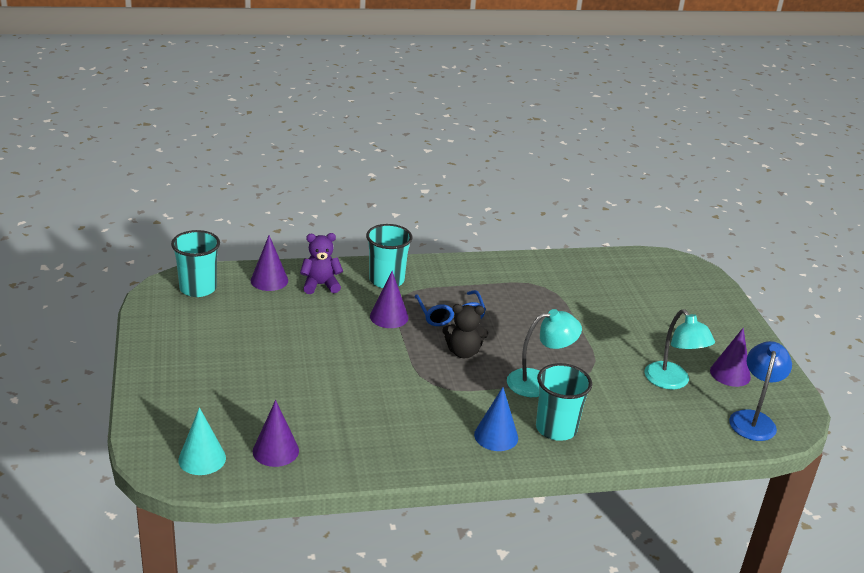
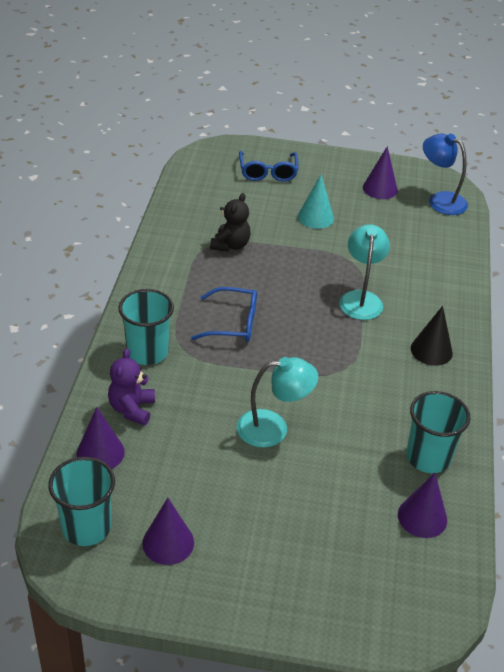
camera: 70 degrees left, 10 degrees up
(202, 459) = (423, 584): turquoise cone -> turquoise cone (315, 217)
(389, 317) = (218, 369): purple cone -> purple cone (168, 542)
(463, 352) = (299, 333): black teddy bear -> black teddy bear (230, 245)
(496, 436) = (431, 350): blue cone -> black cone
(556, 428) = (429, 310): turquoise cup -> turquoise cup (428, 457)
(672, 382) = (382, 222): turquoise lamp -> turquoise lamp (273, 428)
(683, 300) = (268, 172): none -> blue glasses

